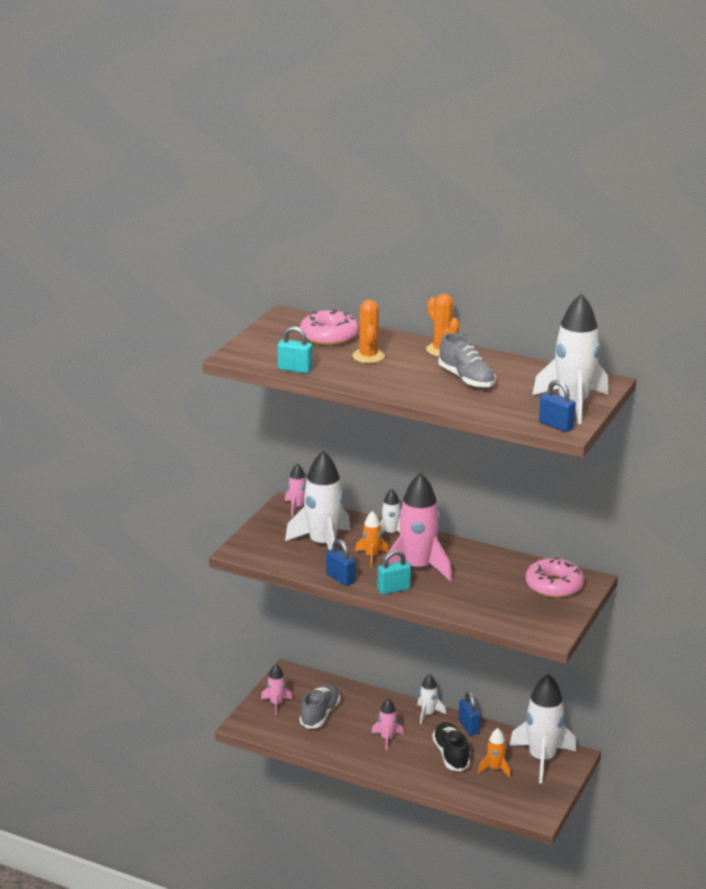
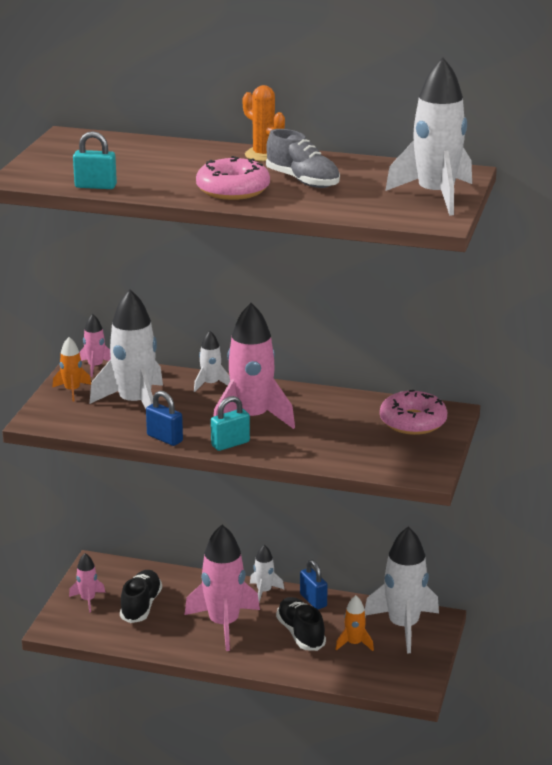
camera: 10 degrees left, 0 degrees up
(320, 714) = (141, 606): grey shoe -> black shoe
(329, 336) = (126, 151): pink donut -> pink donut (233, 190)
(368, 356) = (179, 167): orange cactus -> none
(371, 556) = (195, 411): orange rocket -> orange rocket (72, 391)
(387, 738) = (224, 624): pink rocket -> pink rocket, size x2.04
(556, 425) = (425, 219): blue padlock -> none

